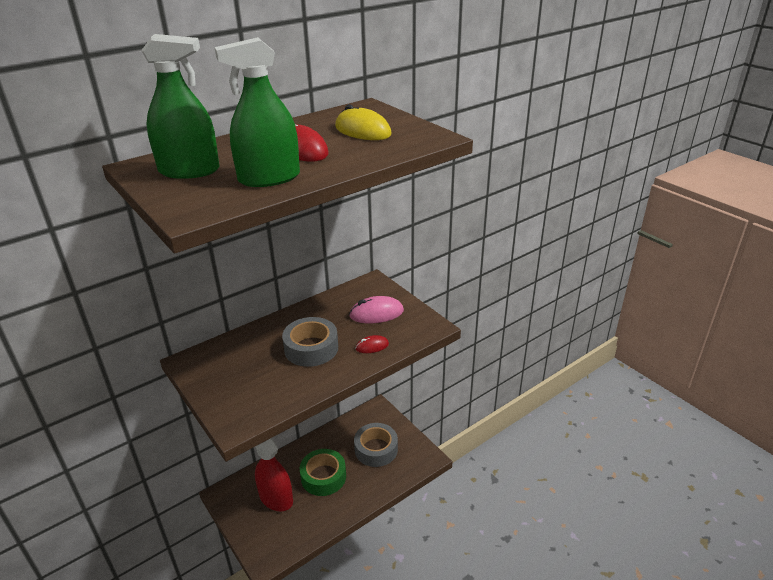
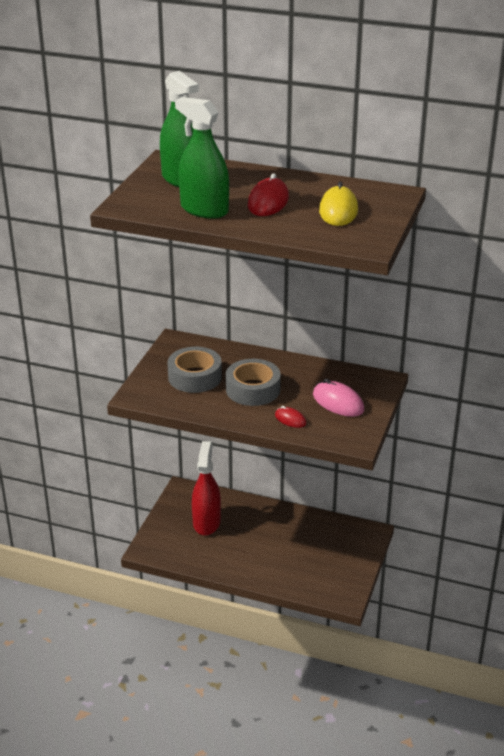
camera: 55 degrees right, 0 degrees up
(323, 477) = (255, 539): green tape -> none
(376, 449) = (319, 557): grey tape -> grey tape (195, 377)

